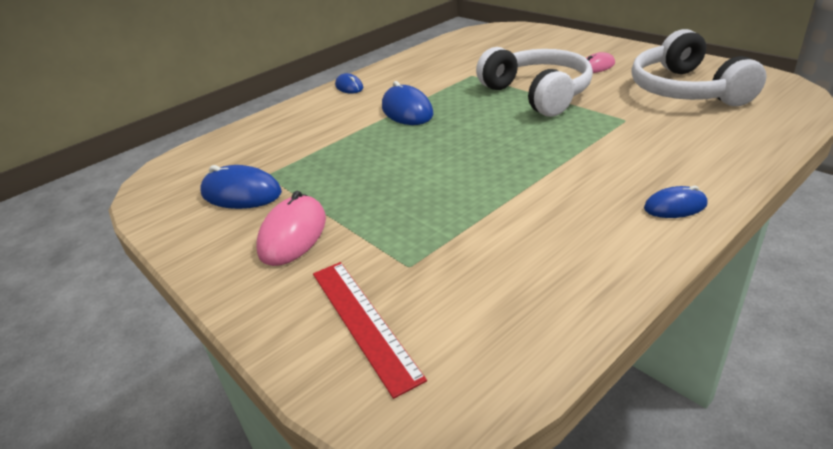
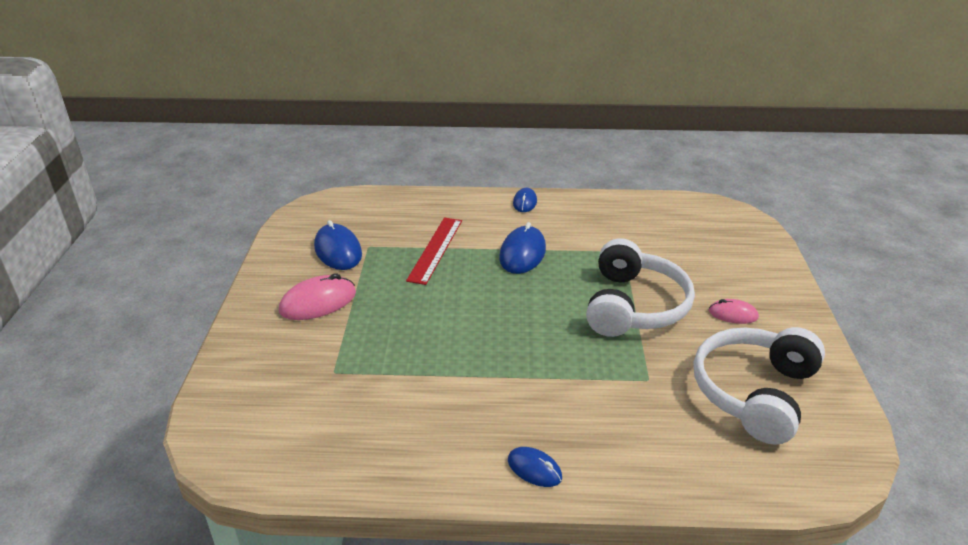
camera: 40 degrees right, 0 degrees up
(363, 322) = (265, 385): red ruler -> red ruler (435, 249)

